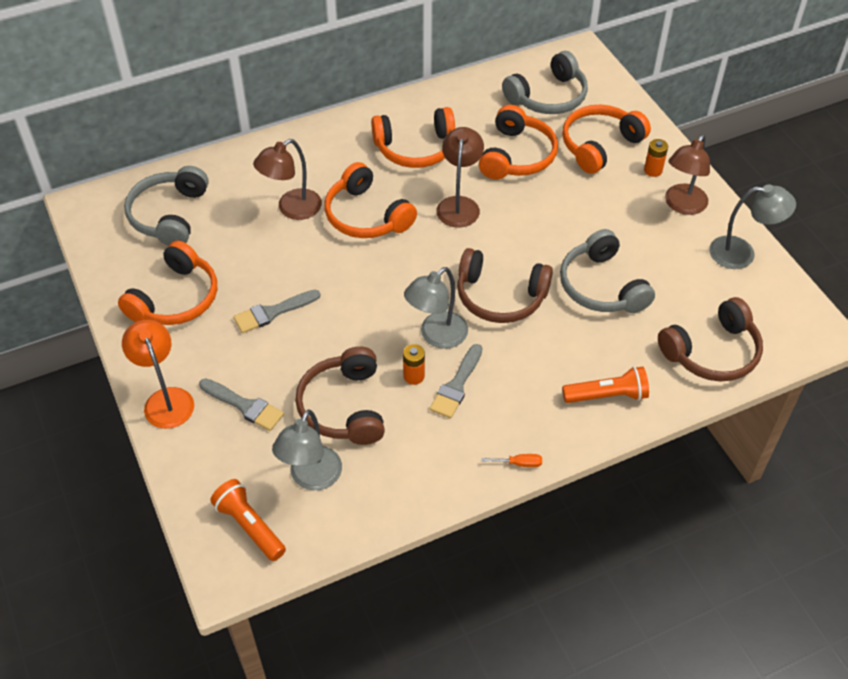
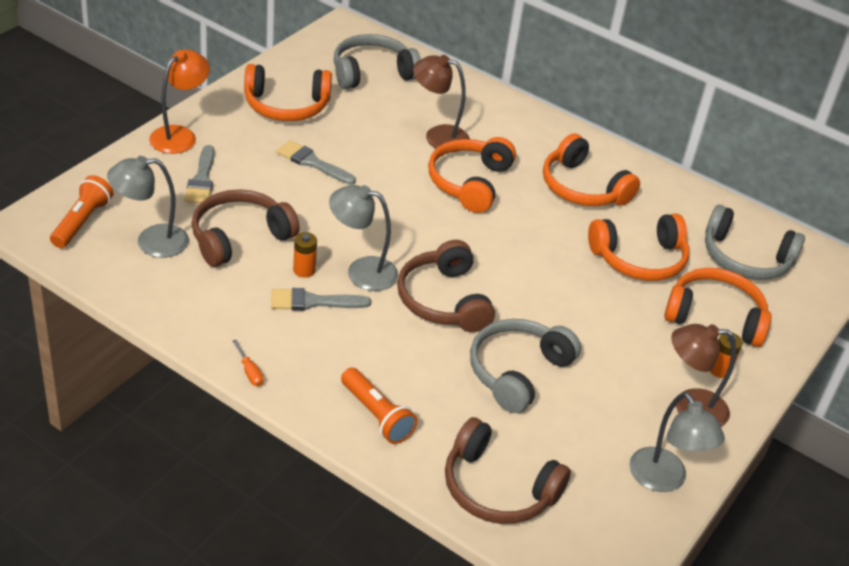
camera: 55 degrees right, 10 degrees down
(459, 205) = (537, 238): brown lamp -> none

